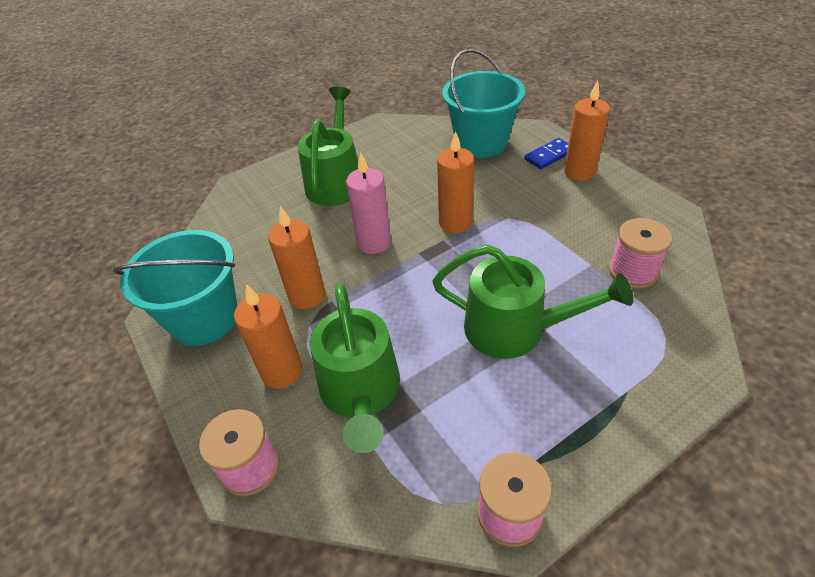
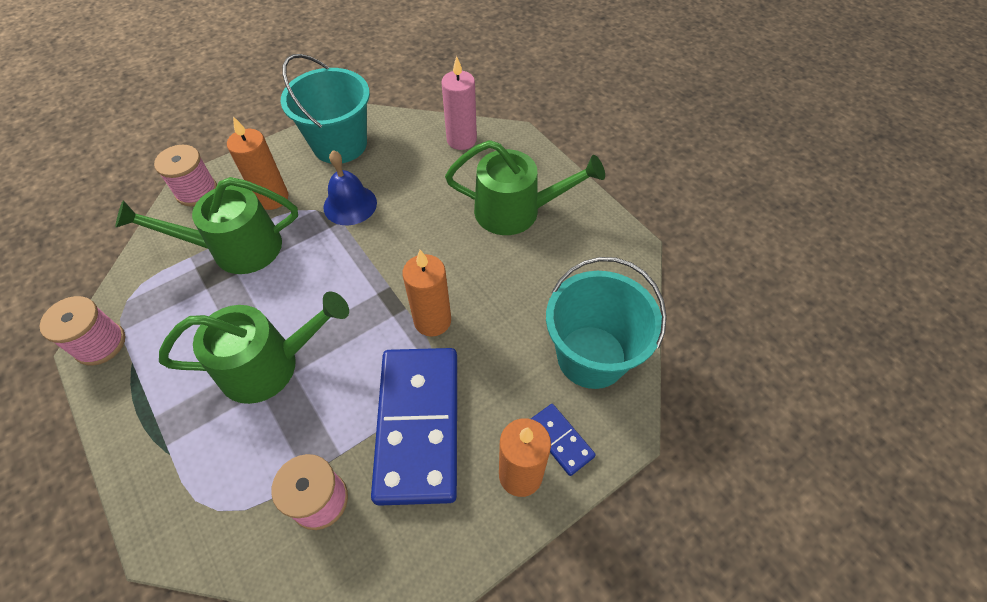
camera: 85 degrees right, 10 degrees up
(307, 296) = (350, 205): orange candle -> blue bell
(374, 243) = (411, 249): pink candle -> pink candle (461, 140)
(515, 329) = (269, 365): green watering can -> green watering can turned 120 degrees counterclockwise
(554, 222) = (419, 425): none -> blue domino

